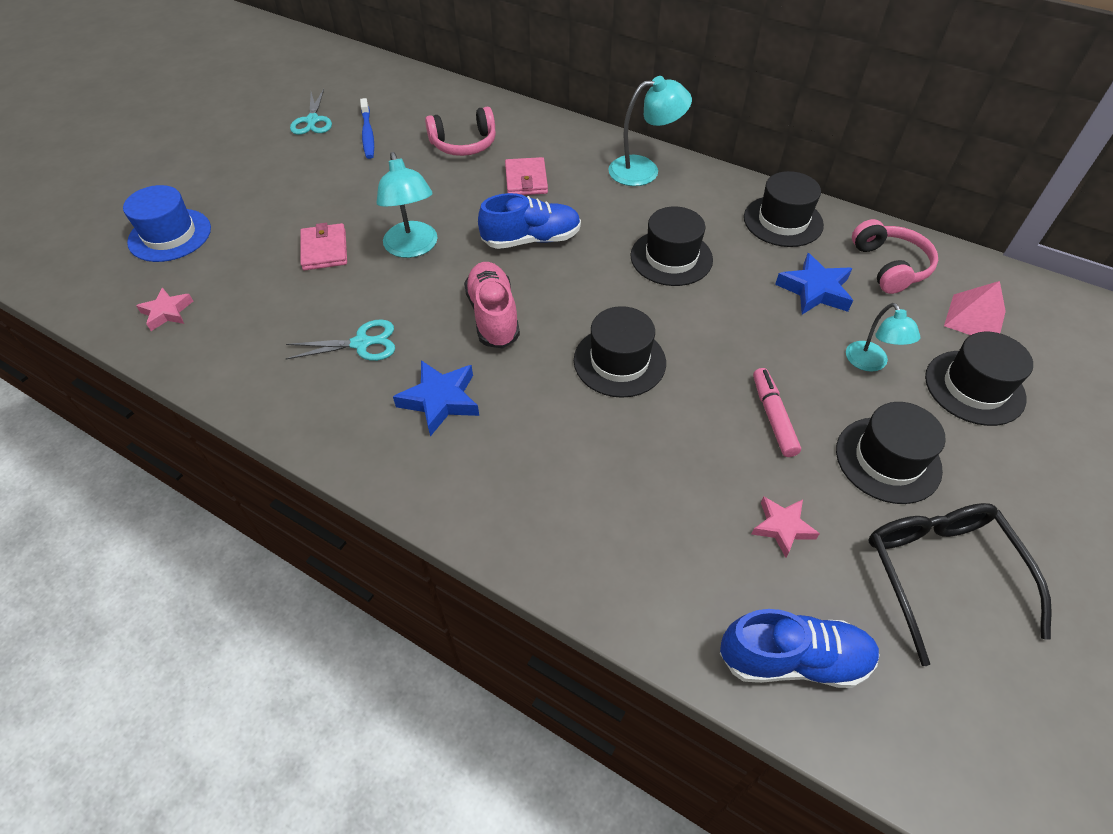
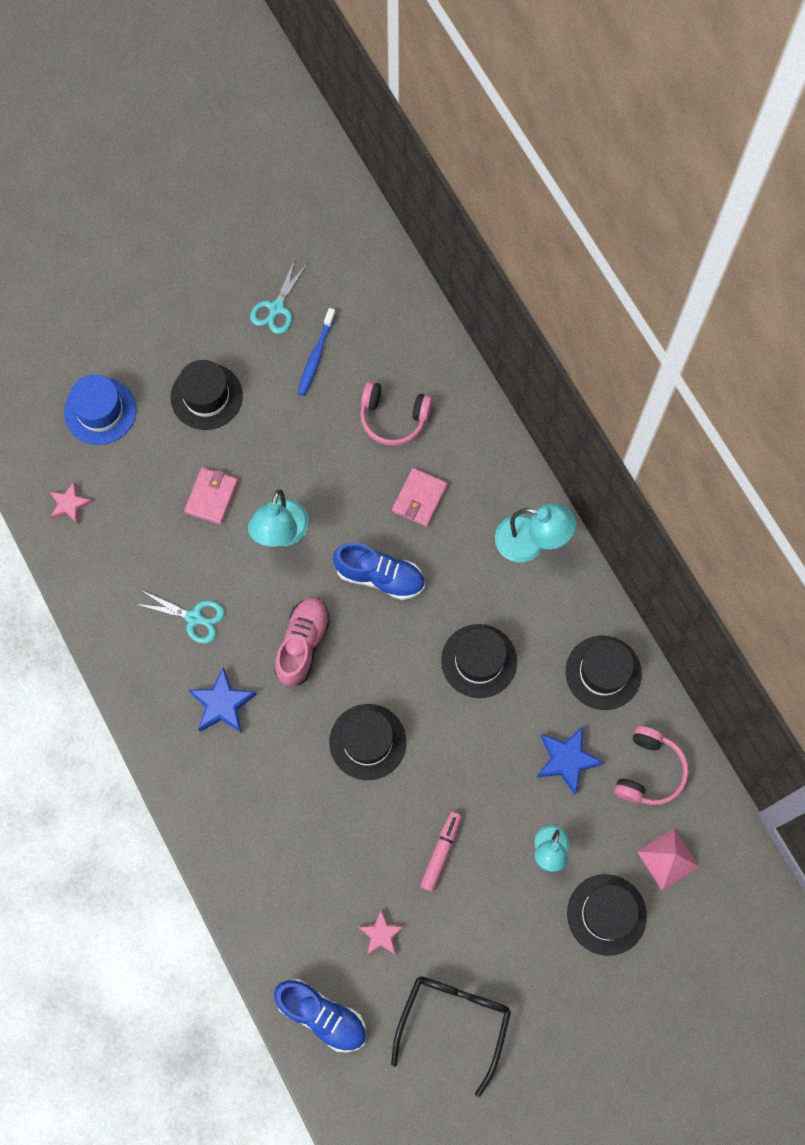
camera: 30 degrees right, 20 degrees up
(888, 459) = (491, 930): black hat -> black hat (206, 396)

